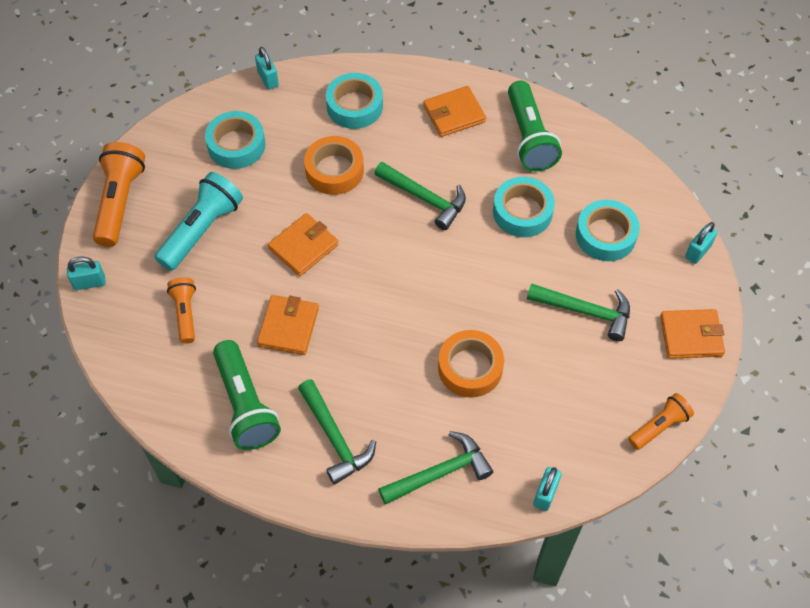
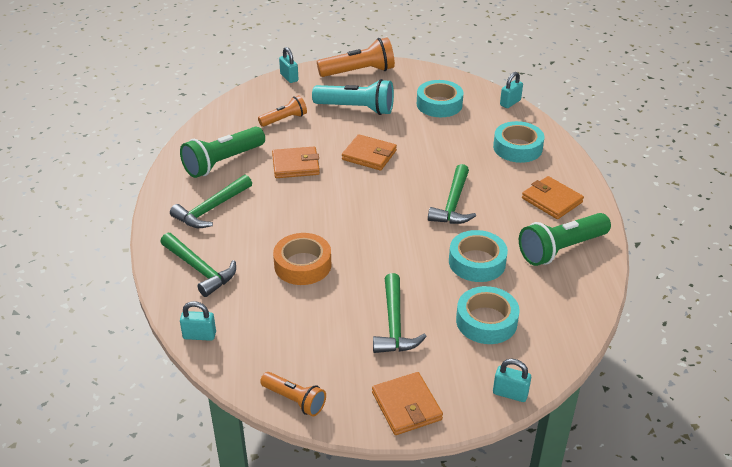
camera: 70 degrees right, 20 degrees down
(334, 170) = (448, 153): orange tape -> none

